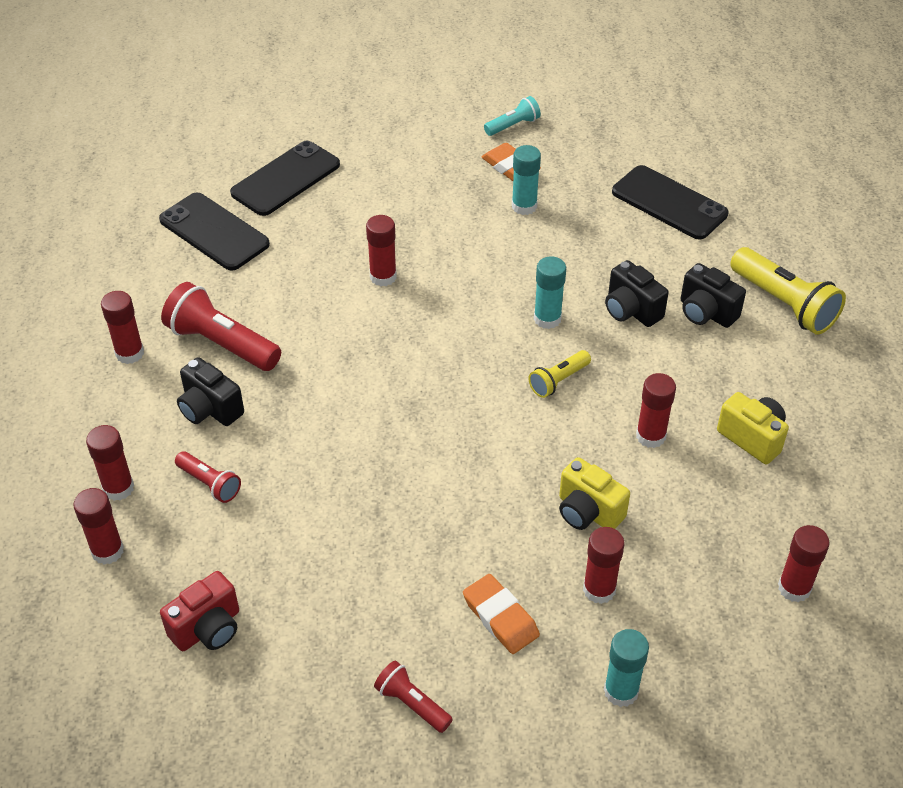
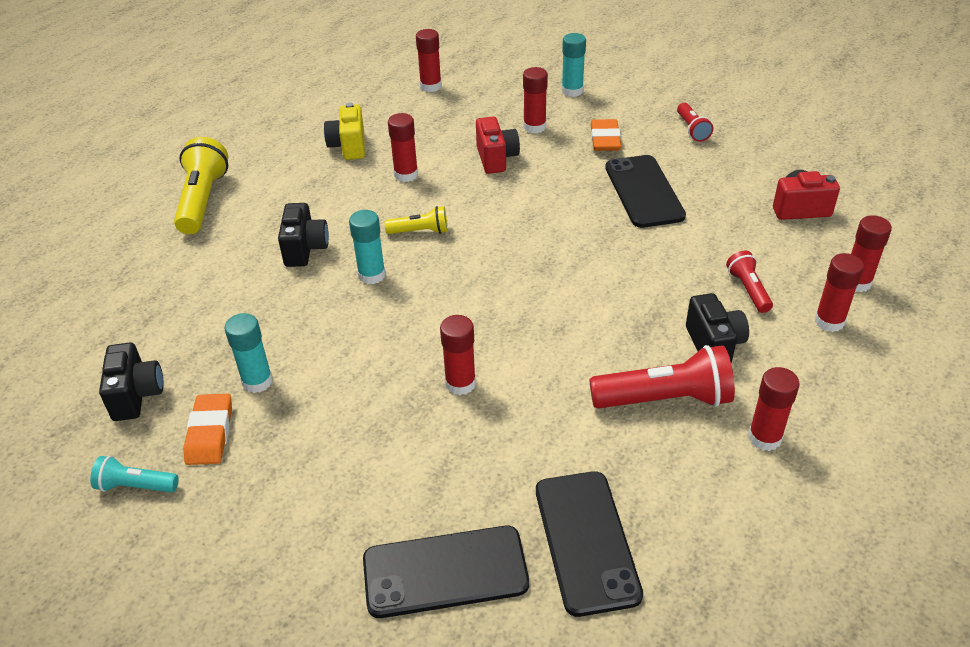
camera: 140 degrees left, 5 degrees down
(221, 343) = (665, 399): red flashlight -> red flashlight turned 75 degrees counterclockwise
(588, 512) = (496, 159): yellow camera -> red camera
(669, 203) = (145, 313): black phone -> black phone (644, 191)
(706, 313) = (259, 221): black camera -> black camera (137, 395)

